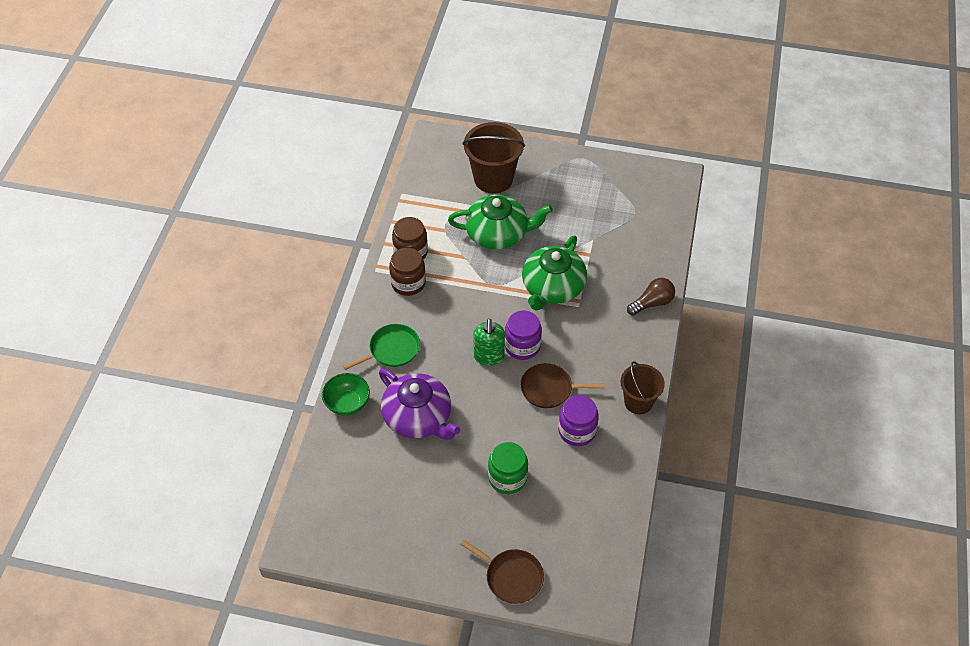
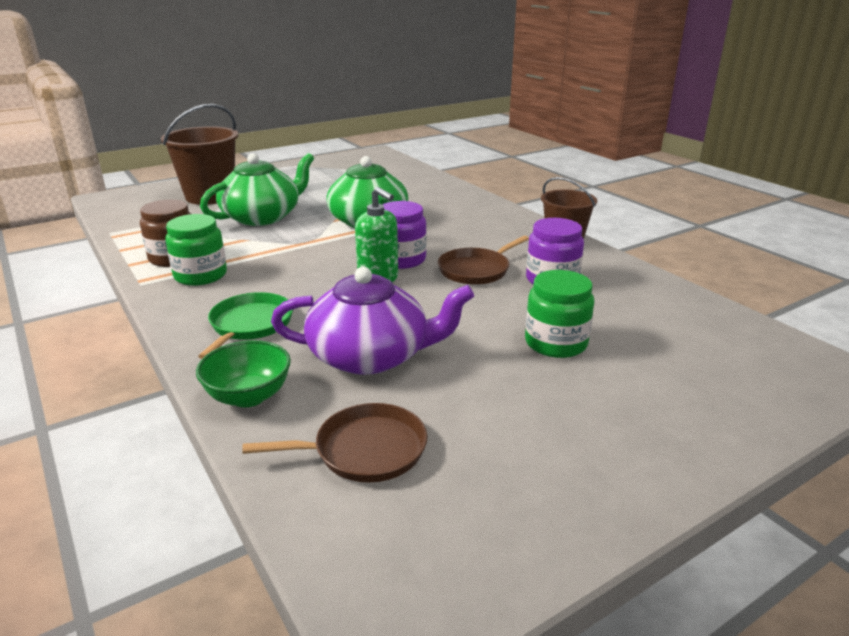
camera: 45 degrees left, 25 degrees down
(408, 283) = (200, 275): brown jar -> green jar
(511, 577) = (724, 415): brown pan -> brown pan (364, 450)
(652, 303) = (468, 199): brown light bulb -> none

